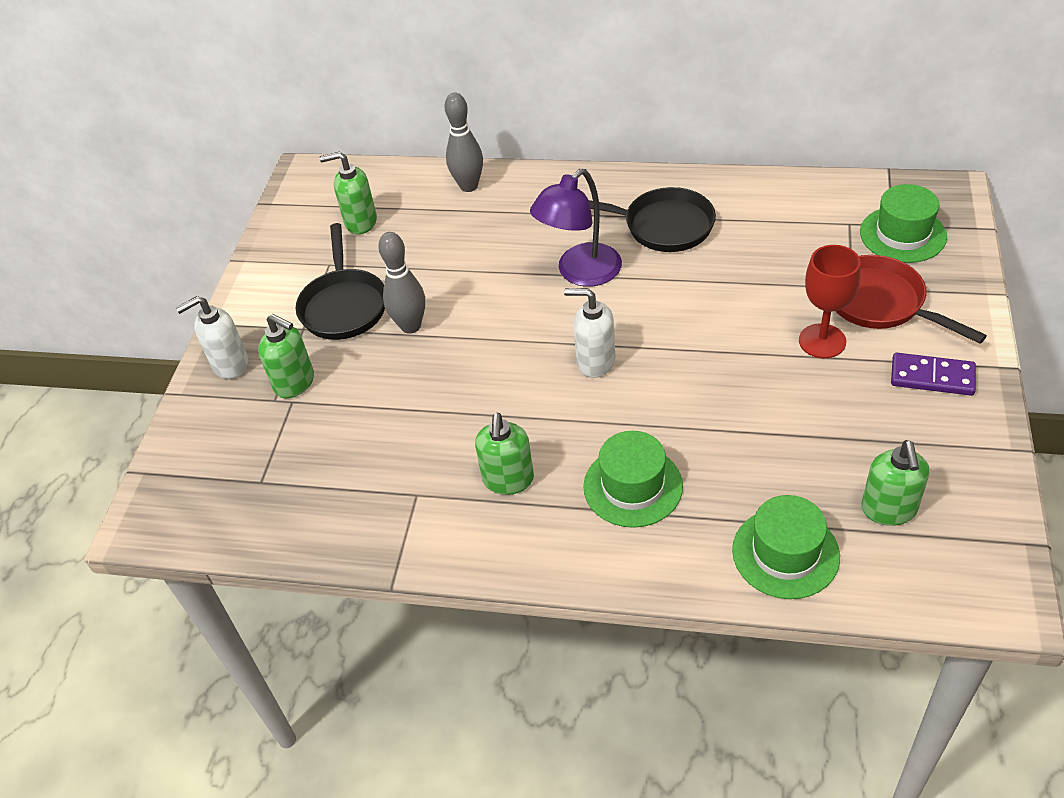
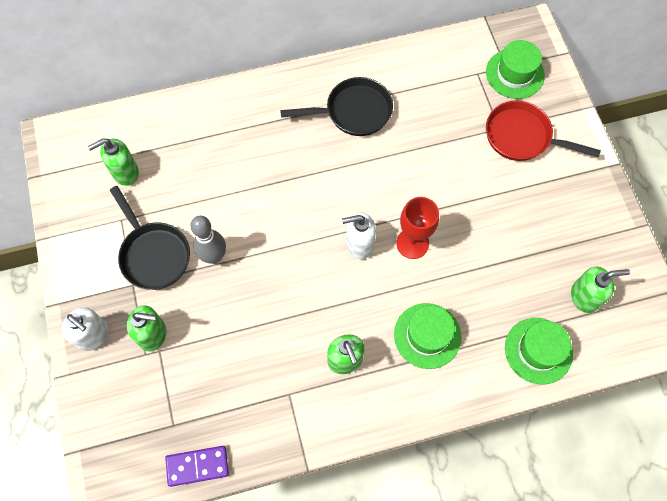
camera: 30 degrees left, 20 degrees up
(230, 364) = (93, 335): white soap dispenser -> white soap dispenser turned 90 degrees counterclockwise
(469, 186) = (193, 113): grey bowling pin -> none
(580, 273) = (314, 171): purple lamp -> none
(822, 341) = (498, 180): red goblet -> red goblet (412, 243)
(889, 509) = (584, 297): green soap dispenser -> green soap dispenser turned 75 degrees counterclockwise
(932, 377) = (574, 187): purple domino -> purple domino (197, 466)

